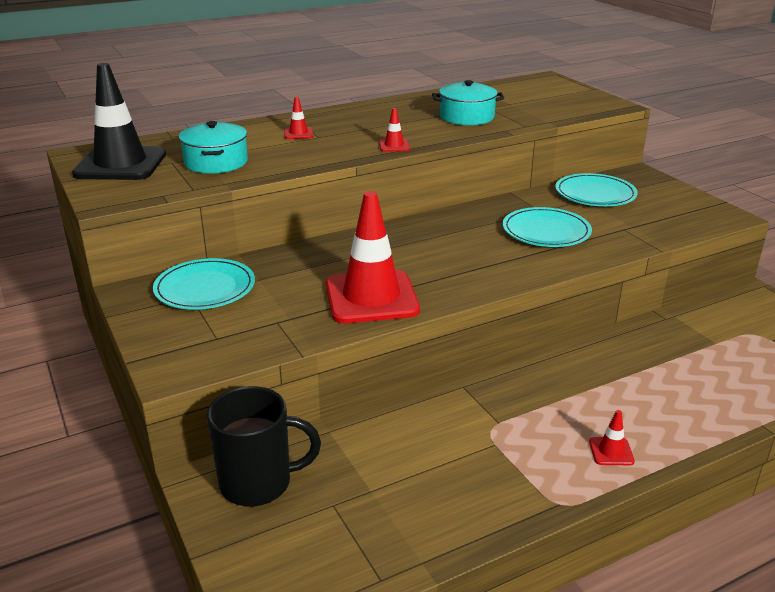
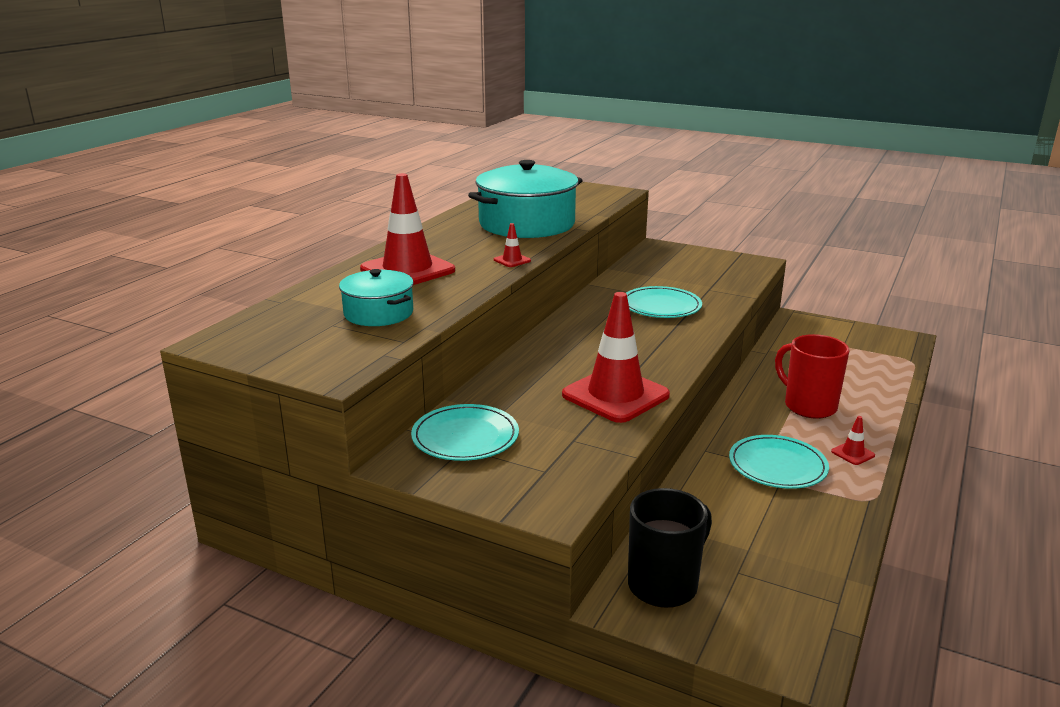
camera: 35 degrees left, 5 degrees down
(120, 164) = (282, 340): black traffic cone -> none
(298, 133) = (407, 270): red traffic cone -> red traffic cone, size x2.46
(466, 117) = (527, 224): turquoise pot -> turquoise pot, size x1.80
(595, 194) = (651, 269): turquoise plate -> turquoise plate (777, 465)
(633, 386) = (808, 406): none -> red mug

